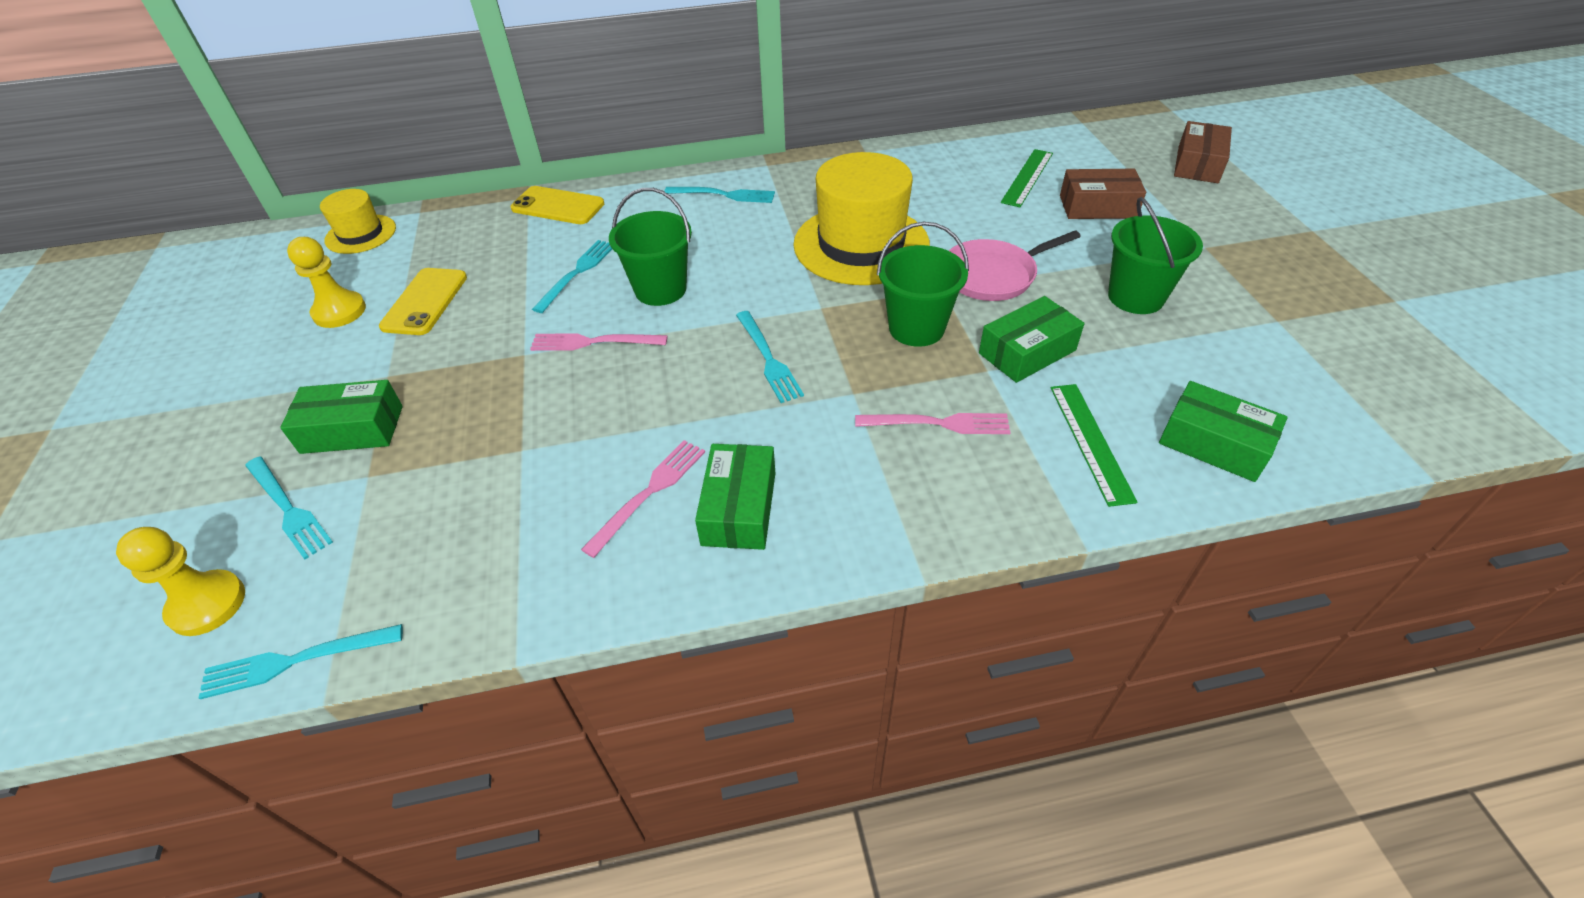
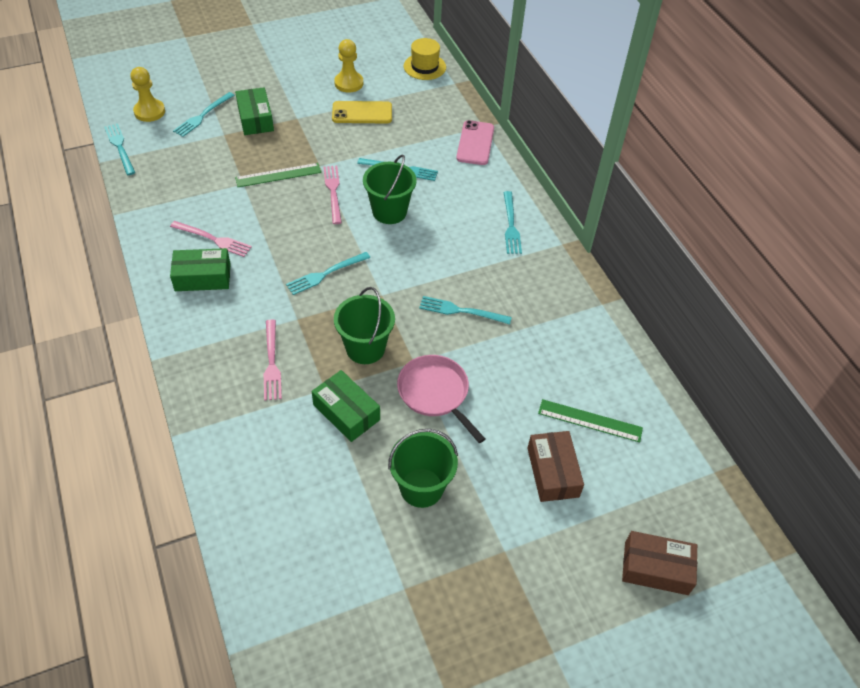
camera: 75 degrees right, 5 degrees up
(558, 206) = (475, 143): yellow phone -> pink phone
(861, 244) = (461, 311): yellow hat -> turquoise fork
(1090, 442) = (259, 444): green ruler -> green ruler (278, 175)
(1214, 444) = (259, 517): green box -> none

